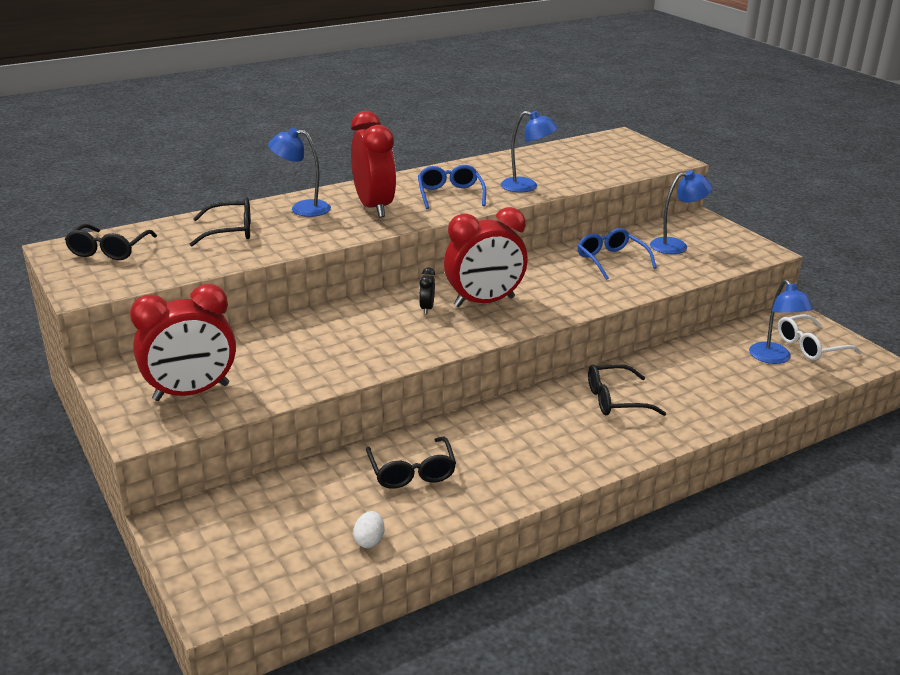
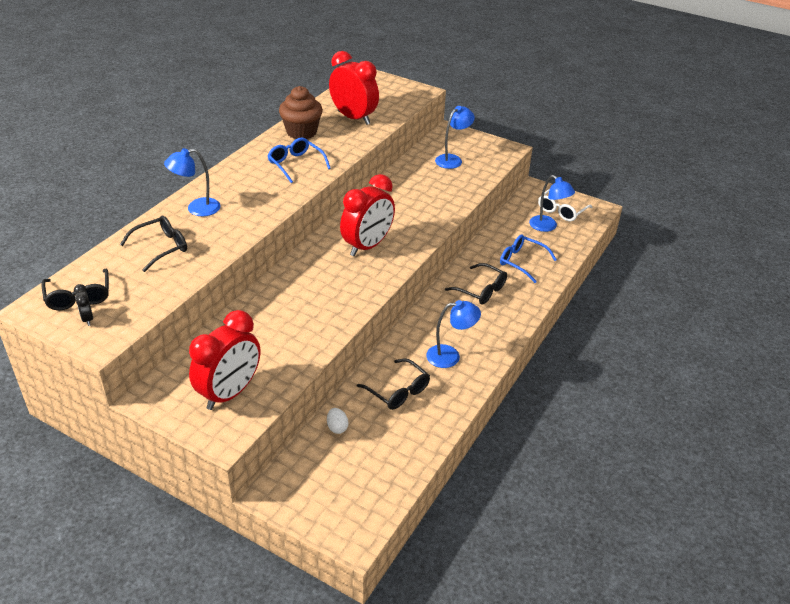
camera: 30 degrees left, 10 degrees up
(369, 541) = (412, 451): white egg -> white egg (337, 427)
(374, 207) = (251, 192): red clock -> red clock (354, 118)
(427, 308) = (333, 264): black clock -> black clock (87, 319)
(487, 169) = (301, 132): none -> brown cupcake
(526, 187) = (343, 142): blue lamp -> blue lamp (450, 356)
(611, 260) = (422, 184): blue glasses -> blue glasses (522, 262)
(616, 400) = (480, 290): black glasses -> black glasses turned 105 degrees counterclockwise

